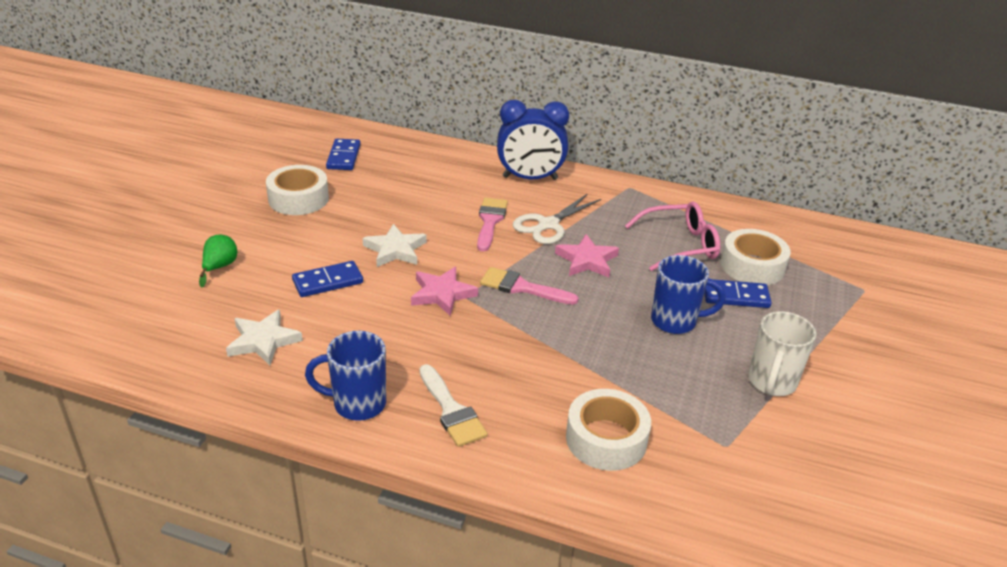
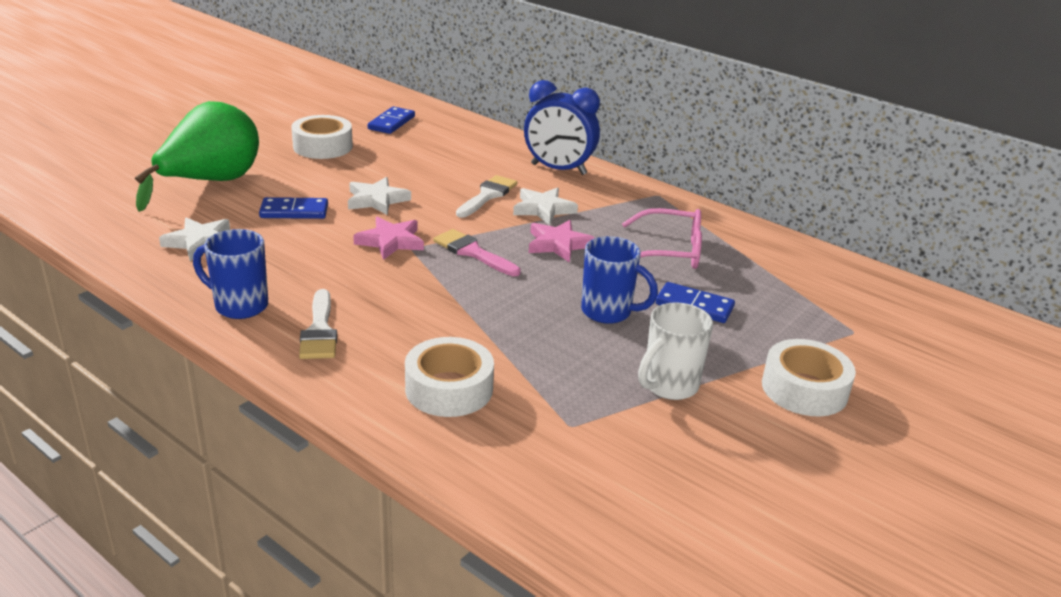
camera: 20 degrees right, 5 degrees down
(219, 267) = (210, 183): green pear -> green pear, size x2.49
(490, 221) = (487, 195): pink brush -> white brush
(548, 225) = (543, 209): white scissors -> white star
(752, 266) = (737, 285): white tape -> white tape (804, 389)

